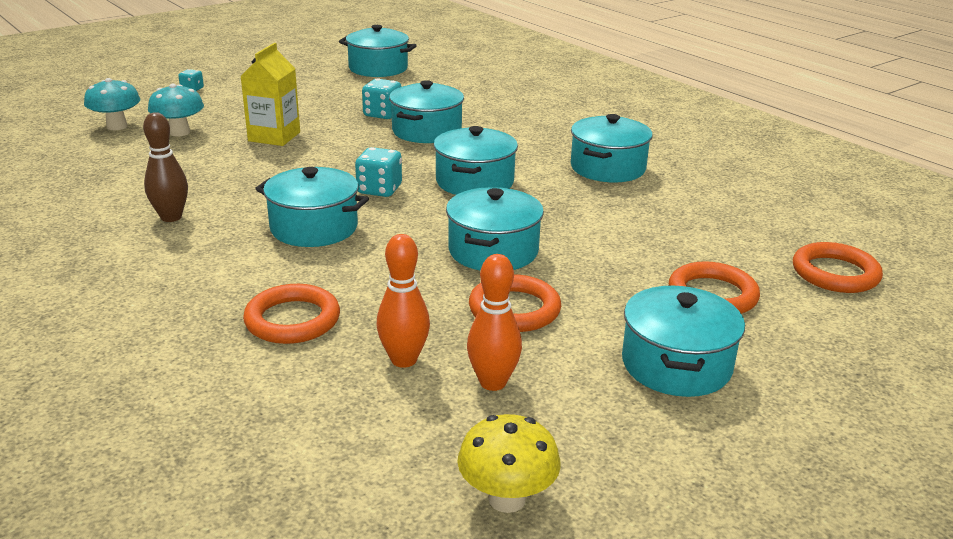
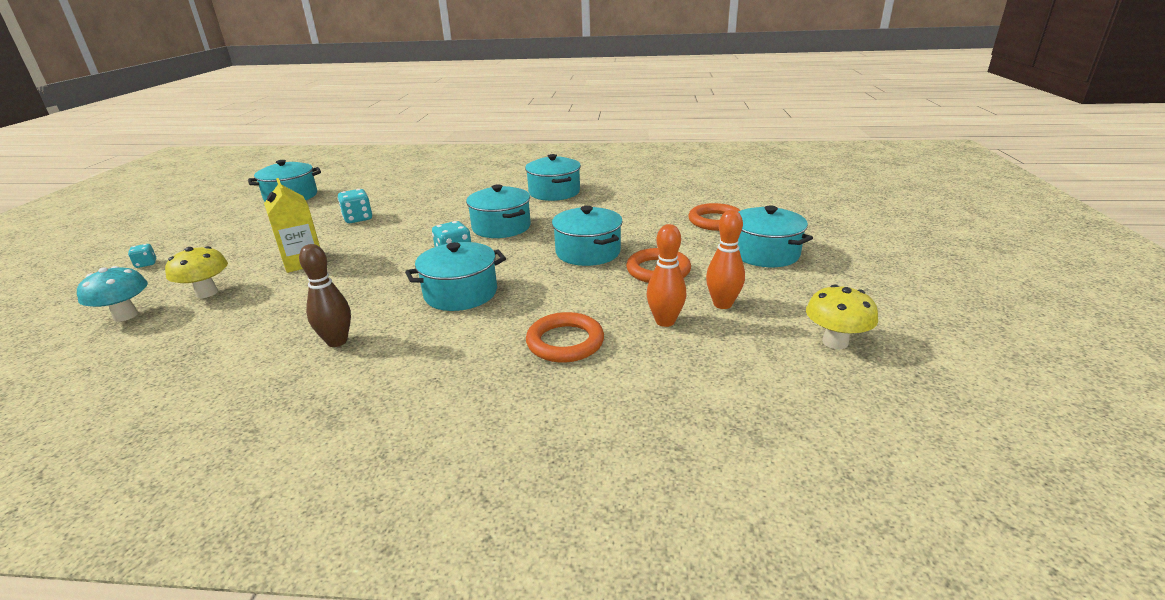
camera: 45 degrees left, 0 degrees up
(179, 132) = (207, 293): turquoise mushroom -> yellow mushroom
(426, 131) = (411, 215): turquoise pot -> none
(835, 273) = (734, 191): orange ring -> none

